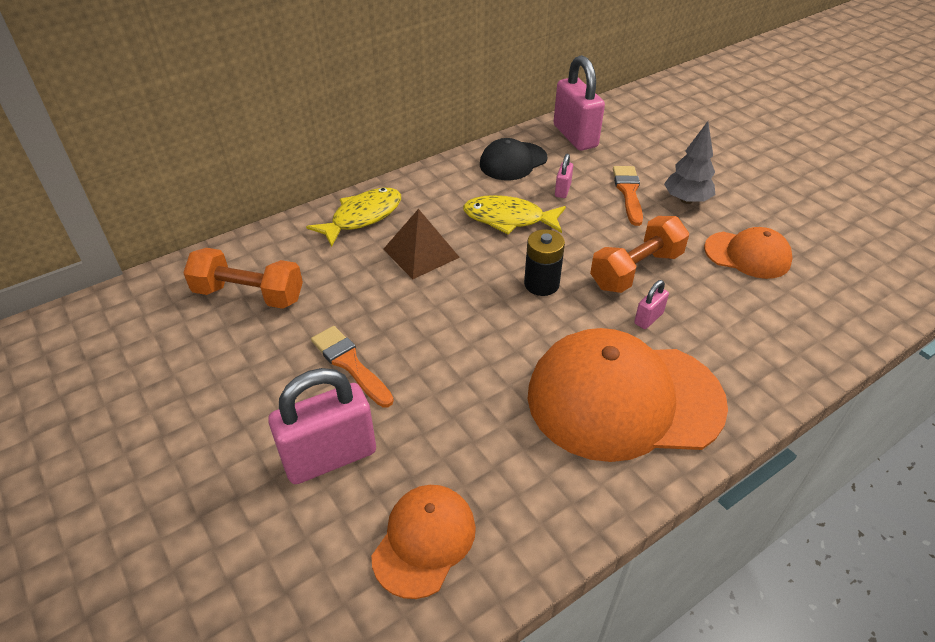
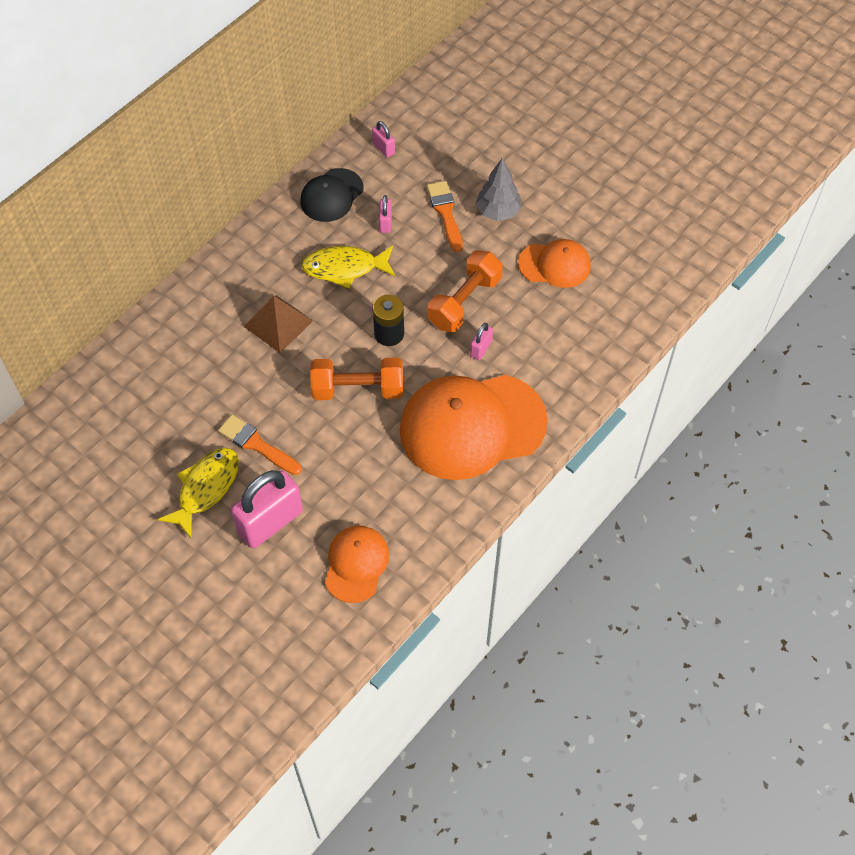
camera: 15 degrees left, 15 degrees up
(249, 295) = (147, 400): orange dumbbell -> orange dumbbell (358, 389)
(362, 217) = (212, 294): yellow fish -> yellow fish (206, 488)
(575, 136) = (383, 148): pink padlock -> pink padlock, size x0.45

